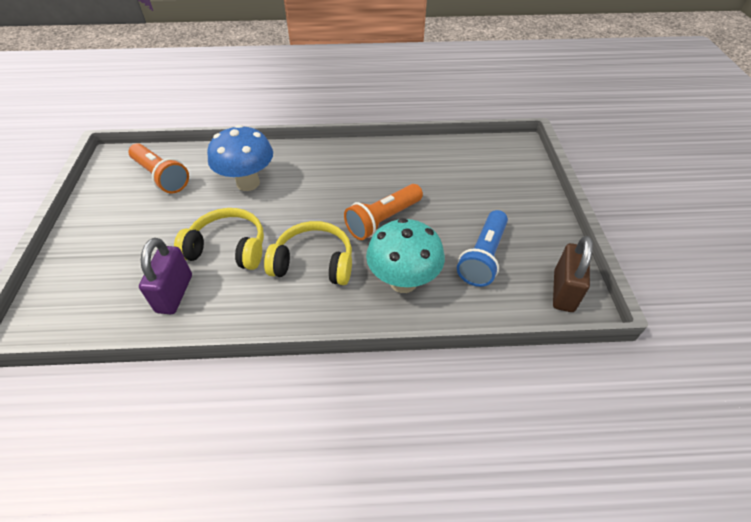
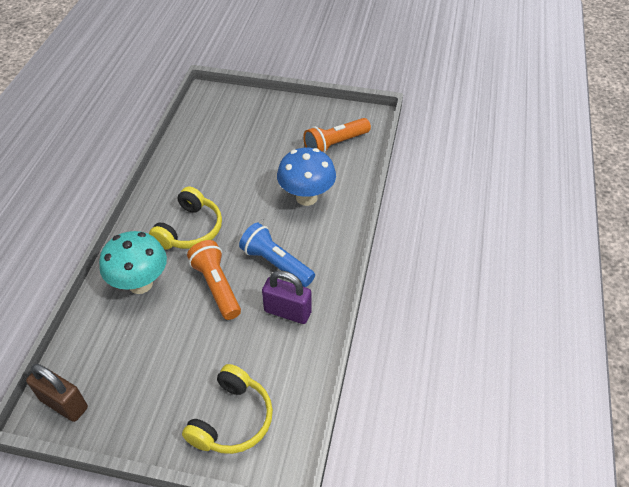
camera: 105 degrees right, 0 degrees up
(175, 293) = (200, 152): purple padlock -> purple padlock (287, 312)
(228, 248) = (231, 181): yellow headphones -> yellow headphones (232, 419)
(483, 257) = (134, 352): blue flashlight -> blue flashlight (276, 263)

